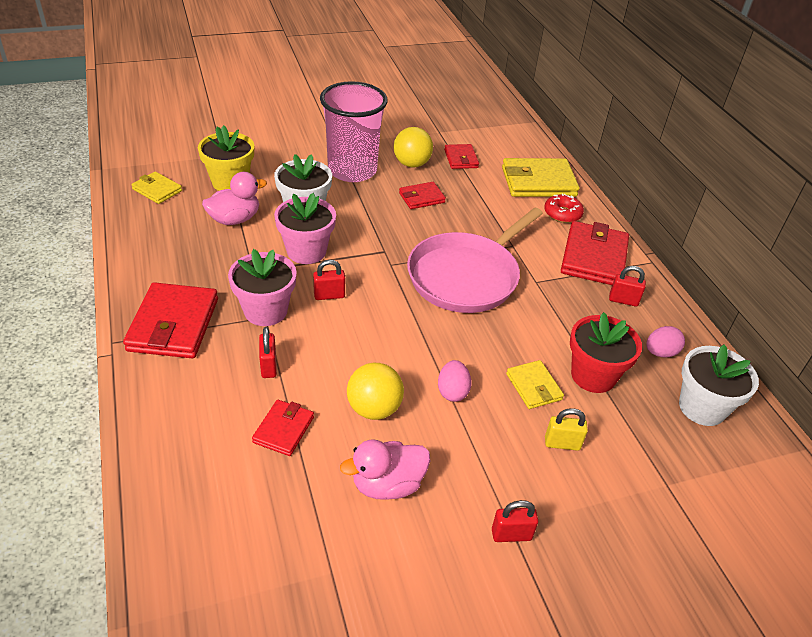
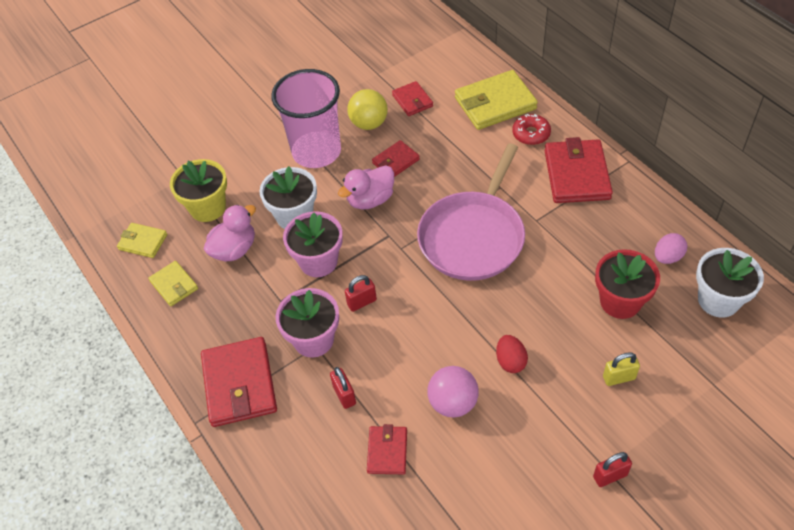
camera: 10 degrees left, 10 degrees up
(374, 409) = (453, 403): yellow ball -> pink ball
(387, 484) = (495, 469): pink duck -> pink duck (370, 200)
(452, 391) = (510, 361): pink egg -> red egg
(534, 387) = (575, 331): yellow wallet -> yellow wallet (174, 285)
(623, 300) = (618, 213): red padlock -> none

